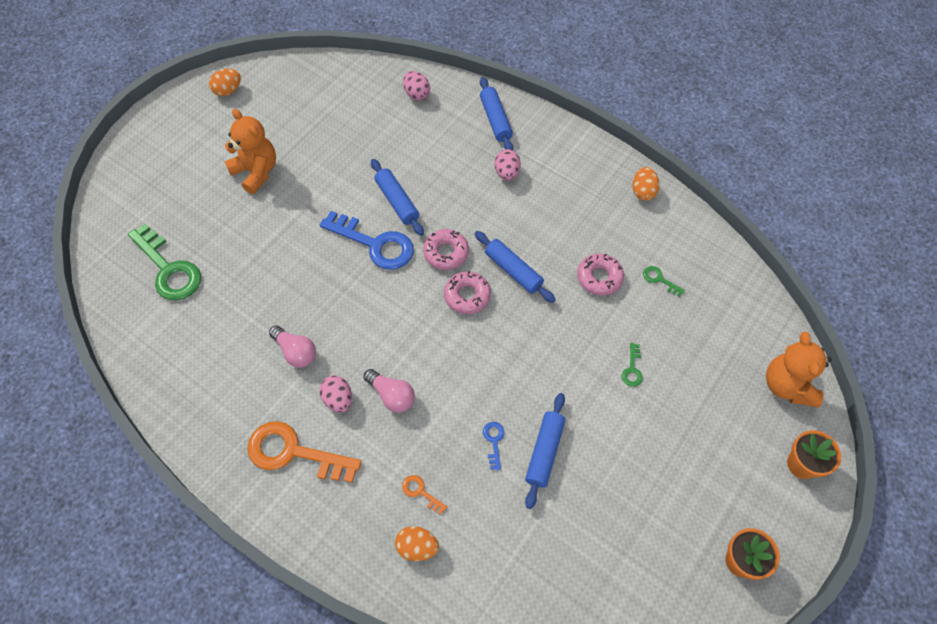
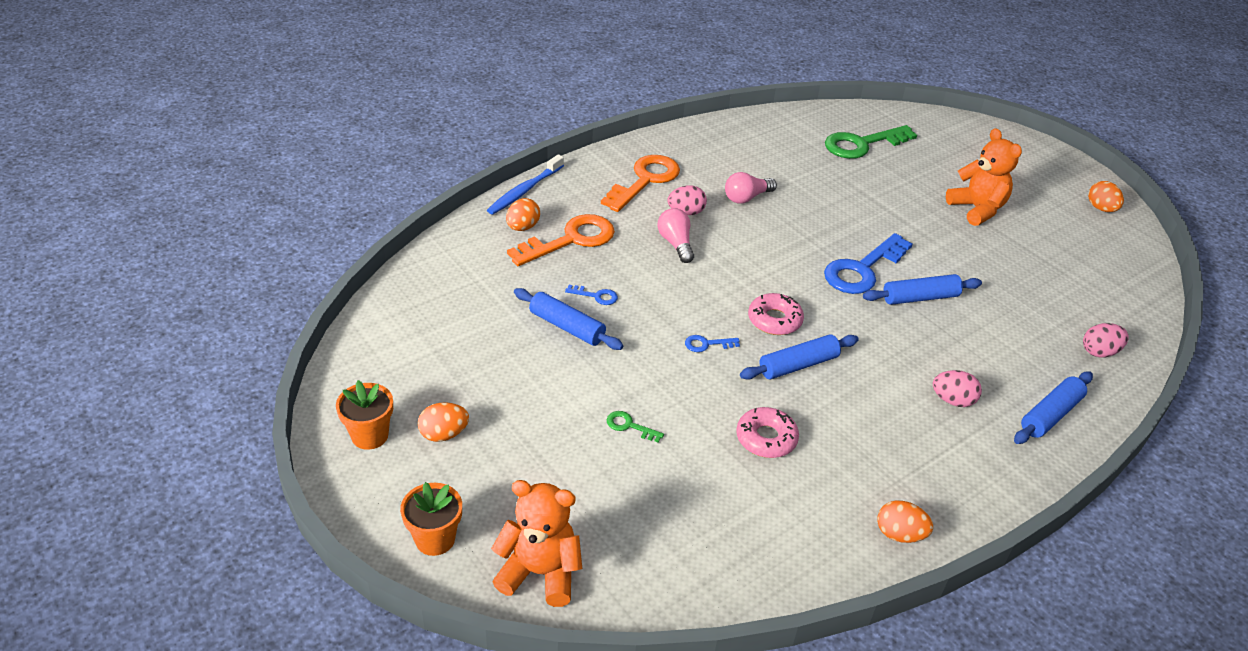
camera: 105 degrees right, 20 degrees down
(256, 172) = (977, 209): orange teddy bear -> orange teddy bear turned 90 degrees counterclockwise
(351, 571) = (525, 190): none -> blue toothbrush
(392, 395) = (676, 244): pink light bulb -> pink light bulb turned 105 degrees clockwise
(421, 492) = (570, 240): orange key -> orange key, size x2.31
(446, 253) = (837, 318): pink donut -> none
(495, 120) = (1050, 415): blue rolling pin -> blue rolling pin turned 45 degrees counterclockwise
(517, 338) = (707, 344): none -> blue key
(659, 280) = (745, 498): green key -> none
(709, 502) = (444, 434): none -> orange egg

